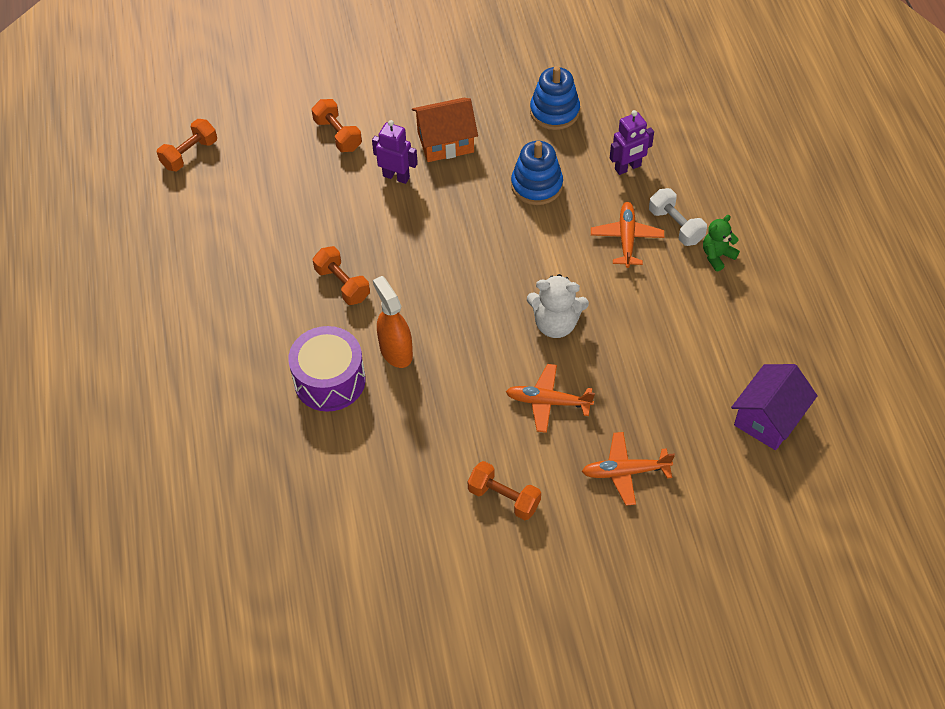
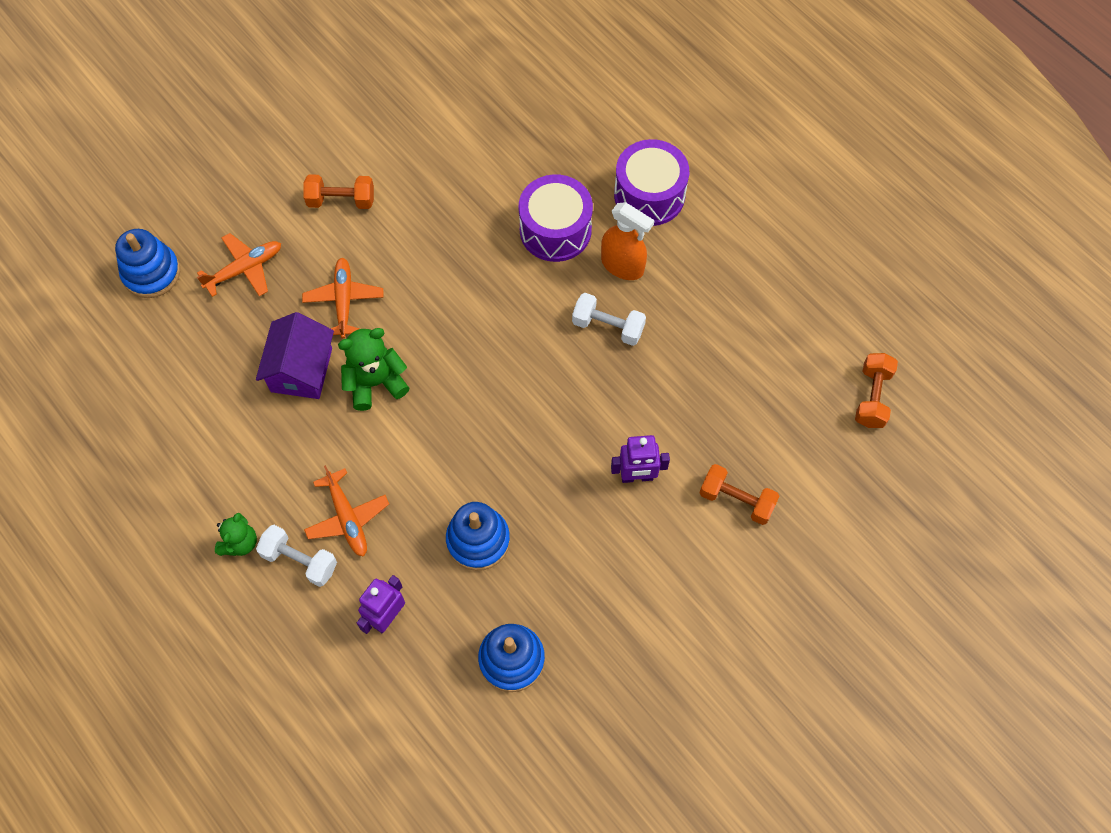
camera: 150 degrees right, 10 degrees up
(228, 374) = (649, 195): none -> purple drum
(342, 284) = (608, 326): orange dumbbell -> white dumbbell
(396, 351) = (513, 284): orange spray bottle -> orange spray bottle (622, 266)
(445, 142) = (612, 550): orange house -> none
(548, 402) = (344, 301): orange plane -> orange plane turned 75 degrees counterclockwise
(555, 324) = (375, 382): white teddy bear -> green teddy bear
(715, 508) = (151, 273): none -> blue stacking toy
(768, 418) = (127, 379): purple house -> purple house (301, 370)

